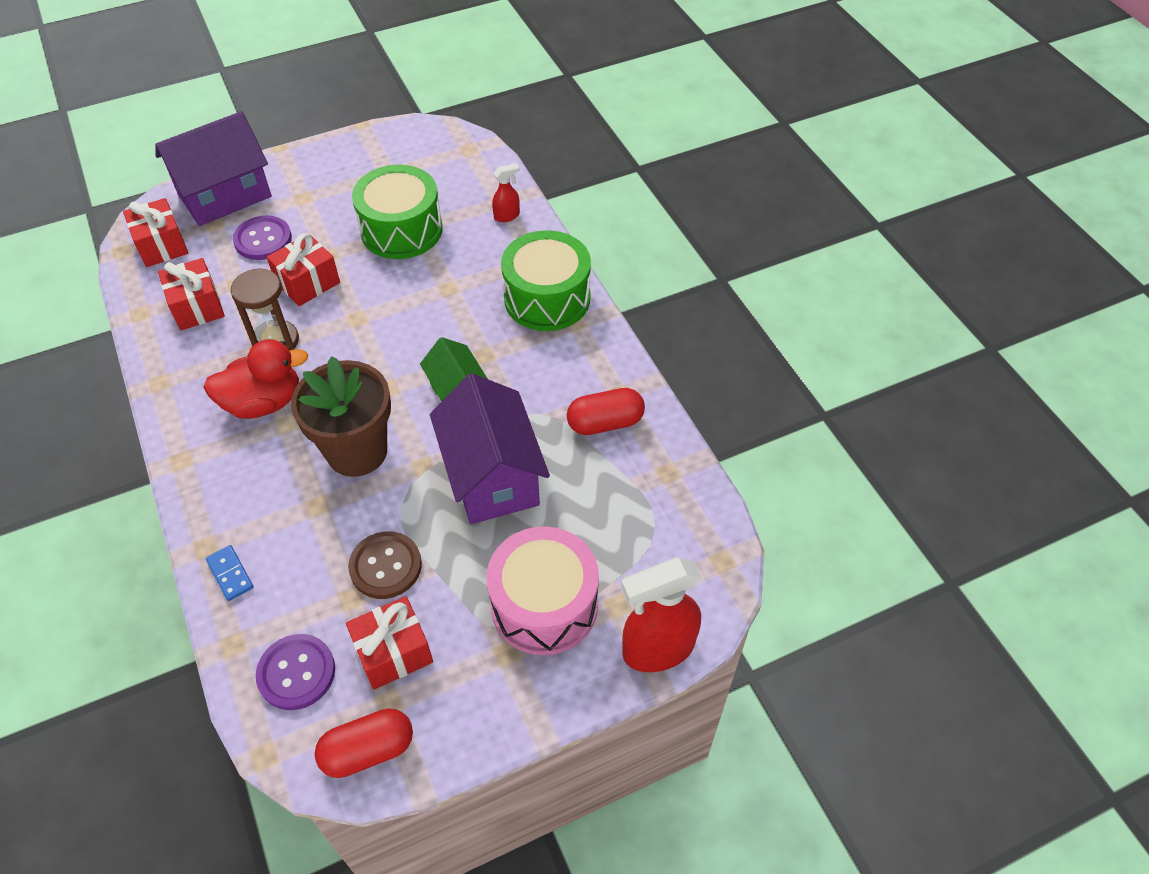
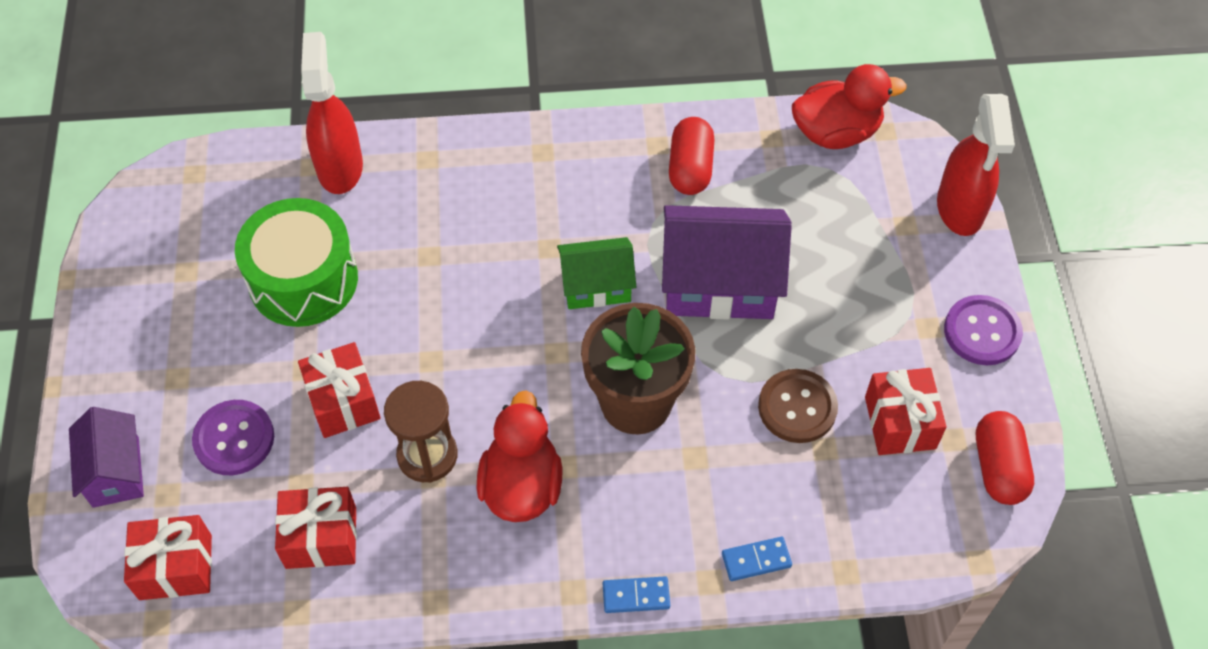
camera: 70 degrees left, 5 degrees up
(183, 500) = (636, 596): none -> blue domino
(224, 195) = (116, 472): purple house -> purple house, size x0.59
(296, 673) = (897, 515): purple button -> purple button (982, 332)
(507, 216) = (340, 167): red spray bottle -> red spray bottle, size x2.06
(544, 605) = (886, 282): pink drum -> none
(547, 298) = (493, 166): green drum -> none
(699, 521) = (836, 132): none -> red duck

